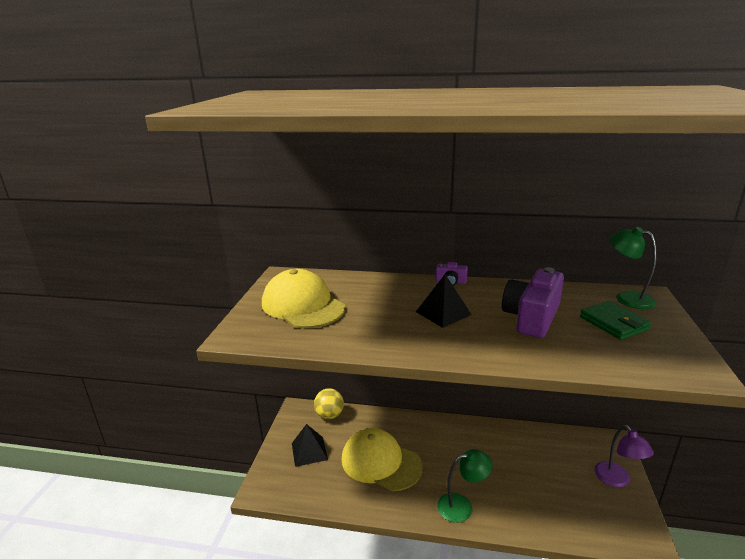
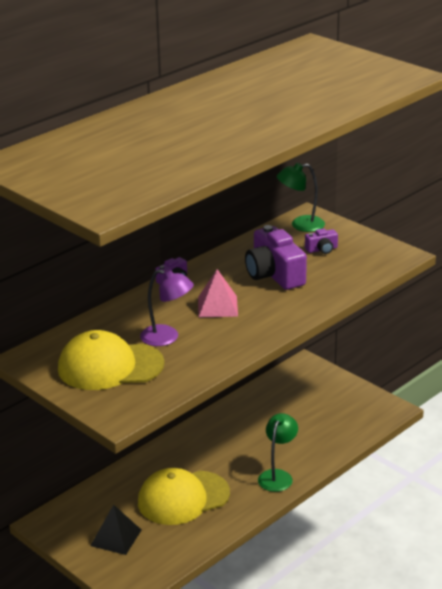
camera: 55 degrees left, 5 degrees up
(329, 415) = (80, 503): yellow ball -> none
(443, 313) = (217, 306): black pyramid -> pink pyramid
(613, 323) = (322, 249): green wallet -> purple camera
(617, 480) = (338, 387): purple lamp -> purple lamp (167, 337)

